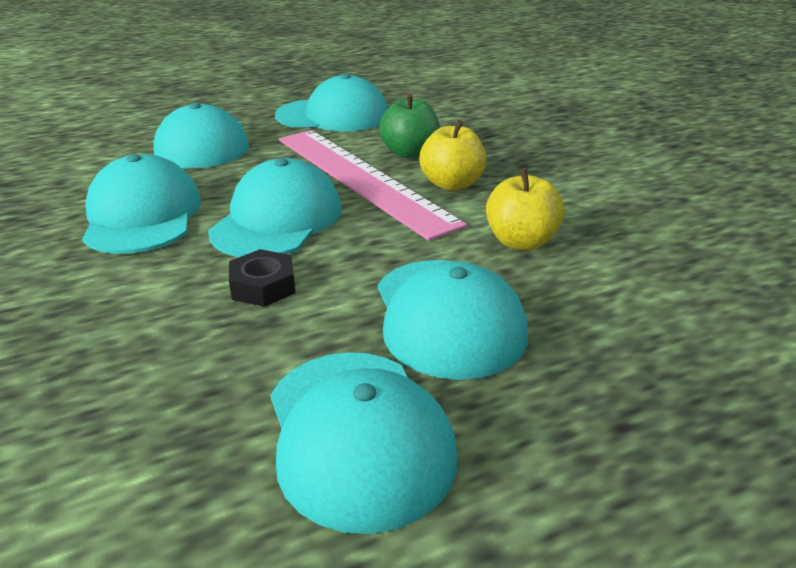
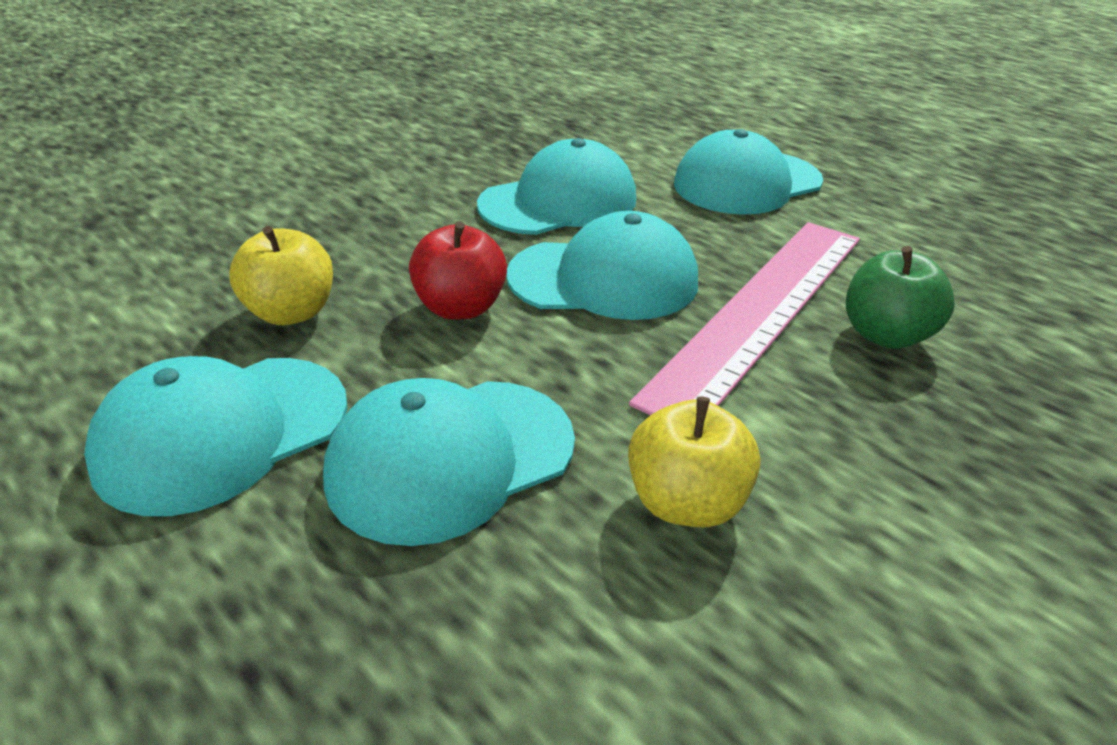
camera: 70 degrees right, 5 degrees up
(263, 286) = (460, 308): black nut -> red apple
(333, 116) = (933, 243): turquoise cap -> none
(451, 184) = (818, 396): yellow apple -> yellow apple (291, 312)

